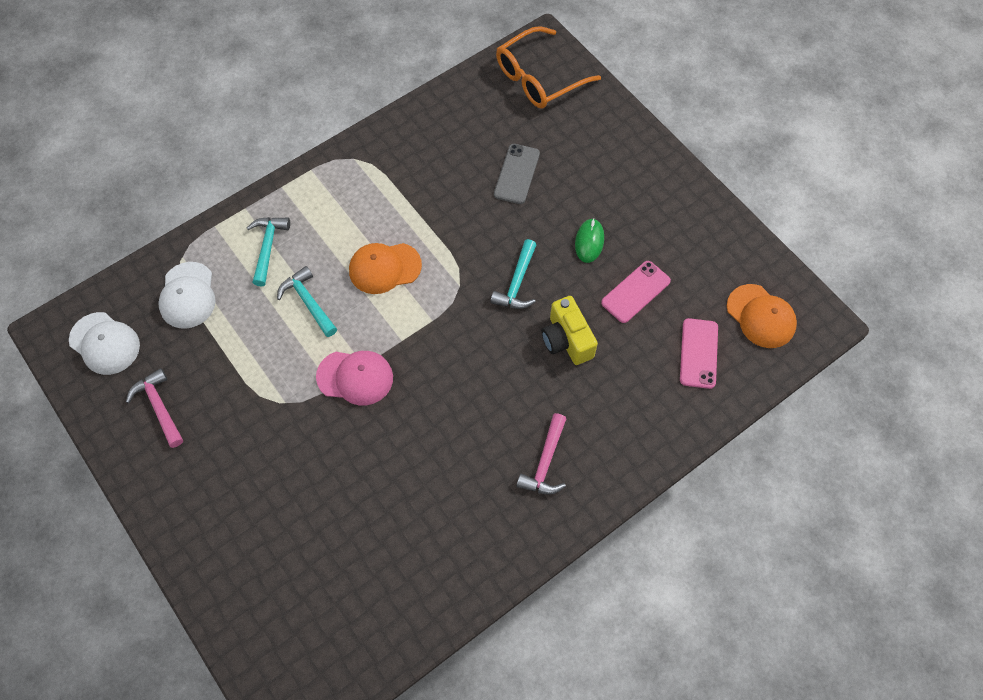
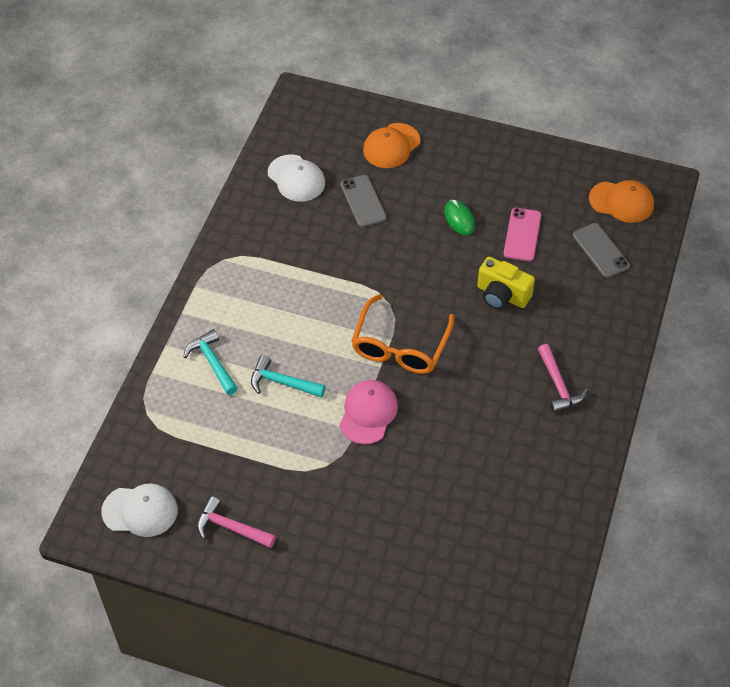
camera: 35 degrees left, 10 degrees down
(188, 295) = (178, 435): white cap -> white cap (296, 178)
(355, 377) = (368, 413): pink cap -> pink cap turned 45 degrees counterclockwise
(384, 268) = (321, 324): orange cap -> orange cap (391, 146)
(517, 283) = (431, 277): turquoise hammer -> none
(539, 78) = (319, 123): orange glasses -> orange glasses (400, 346)
(699, 353) = (601, 250): pink phone -> grey phone

